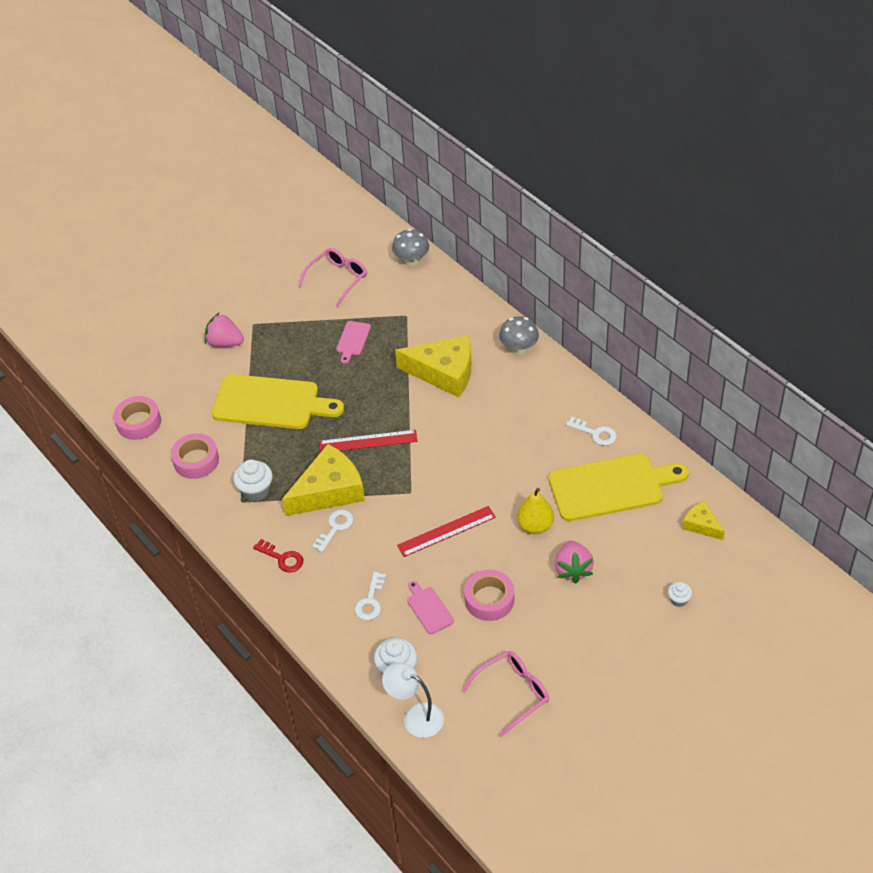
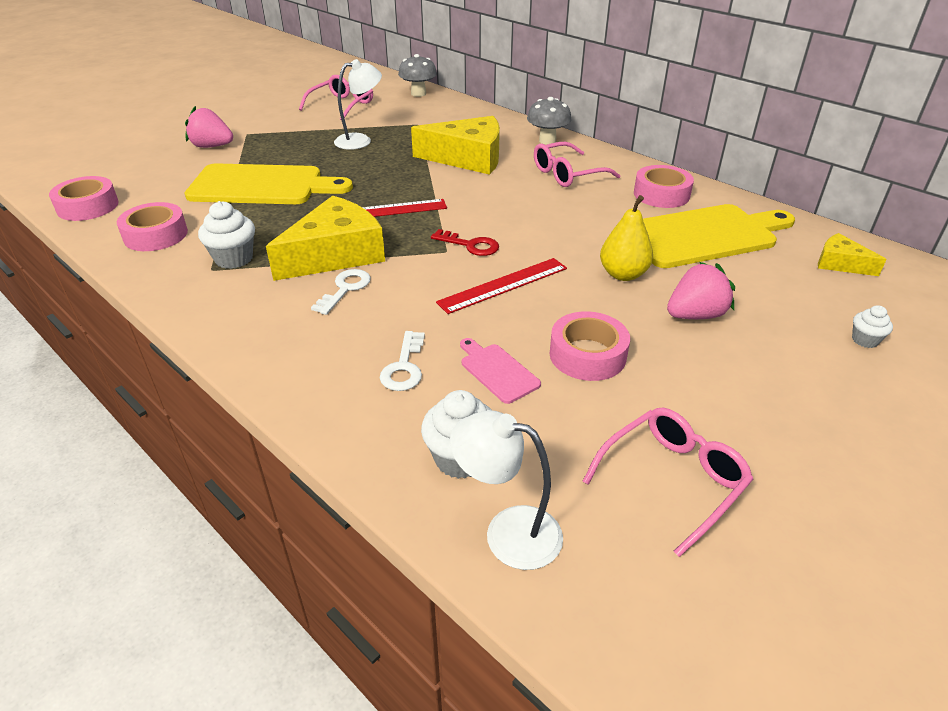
camera: 10 degrees left, 10 degrees down
(282, 558) = (266, 324): red key -> red key (470, 245)
(353, 340) = (360, 140): pink cutting board -> white lamp
(524, 401) = (567, 174): none -> pink glasses
(573, 569) = (695, 315): pink strawberry -> pink strawberry turned 105 degrees counterclockwise
(595, 433) = (661, 194): white key -> pink tape

